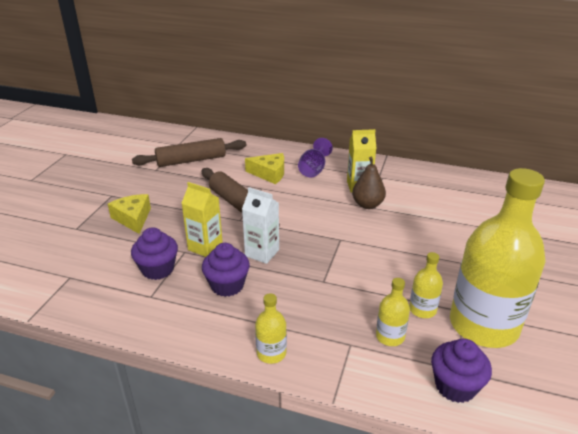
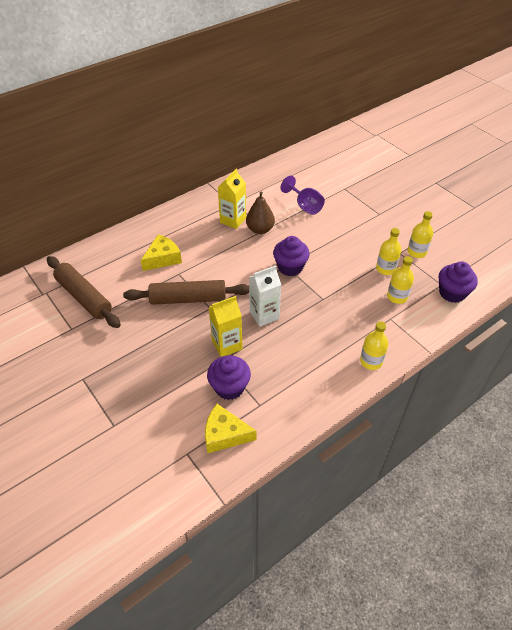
camera: 55 degrees left, 15 degrees up
(133, 218) = (139, 376): yellow cheese -> yellow cheese (225, 434)
(191, 160) = (84, 297): brown rolling pin -> brown rolling pin turned 60 degrees counterclockwise
(227, 285) = (285, 353): purple cupcake -> purple cupcake (290, 267)
(314, 169) = (185, 231): purple goblet -> purple goblet (305, 206)
(483, 325) = (416, 252): yellow bottle -> yellow bottle, size x0.41

